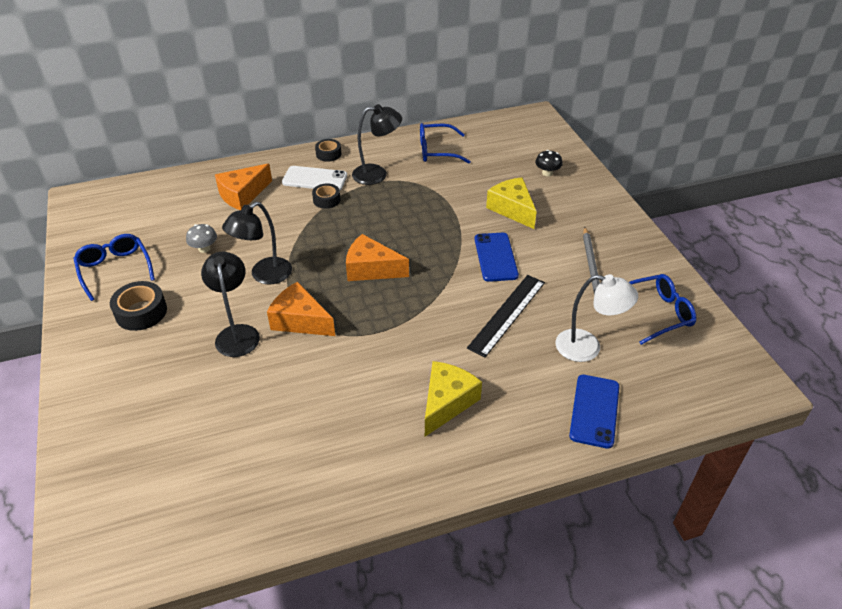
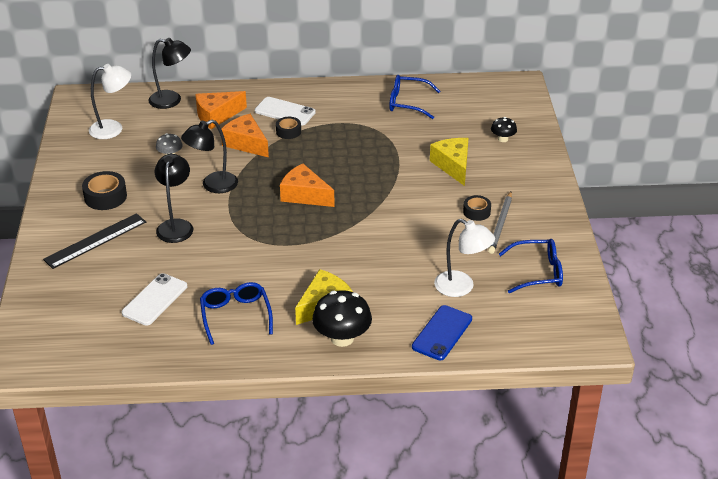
camera: 15 degrees right, 5 degrees down
(115, 270) = (93, 161): blue glasses -> blue glasses (235, 316)
(129, 228) = (113, 128): none -> white lamp
(240, 439) = (155, 299): none -> white phone
(300, 320) = (230, 225): orange cheese -> orange cheese (246, 143)
(328, 154) = (306, 91): black tape -> black tape (476, 212)
(377, 174) = (343, 116): black lamp -> black lamp (172, 100)
(485, 443) = (342, 338): none -> black mushroom
(495, 257) = (417, 203): blue phone -> none
(507, 314) = (405, 250): black ruler -> black ruler (95, 240)

